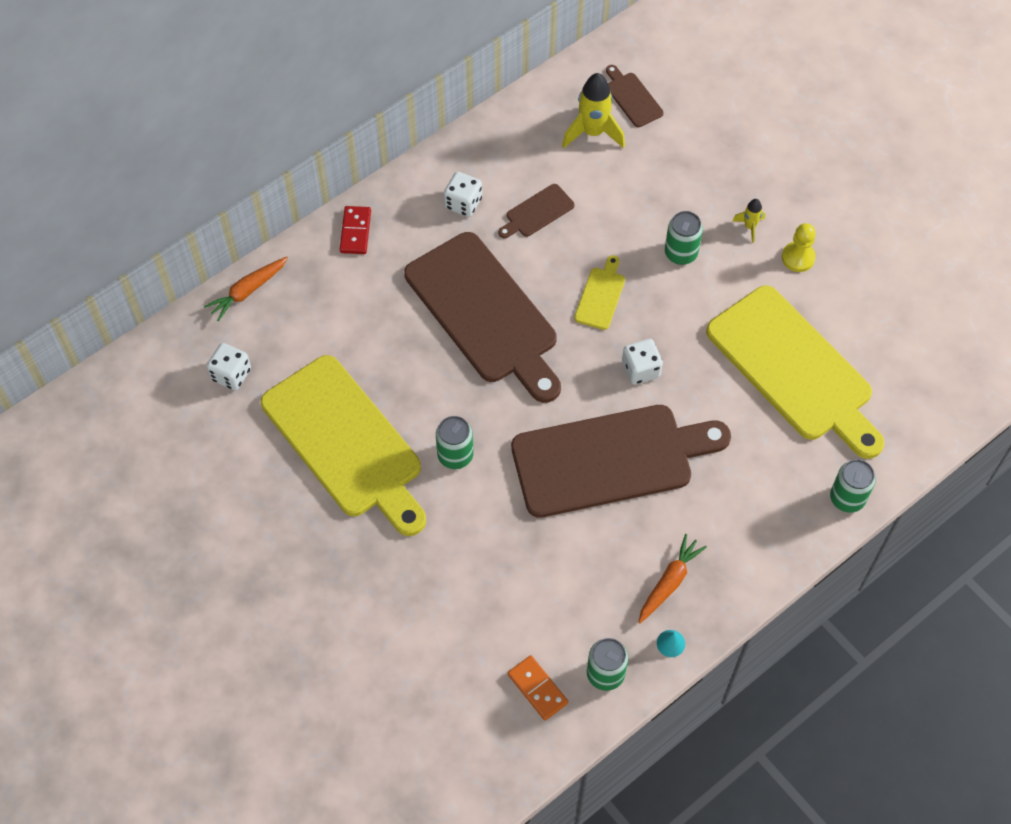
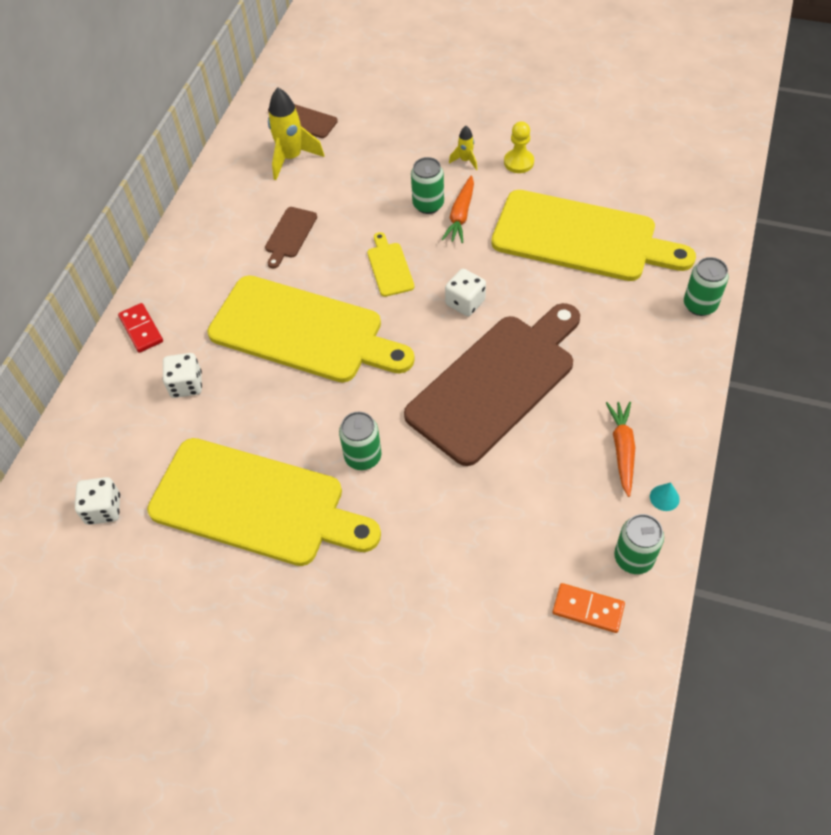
camera: 30 degrees left, 5 degrees down
(248, 291) = (72, 430): orange carrot -> orange carrot (460, 215)
(463, 203) = (222, 260): white dice -> white dice (186, 385)
(485, 313) = (303, 331): brown cutting board -> yellow cutting board

